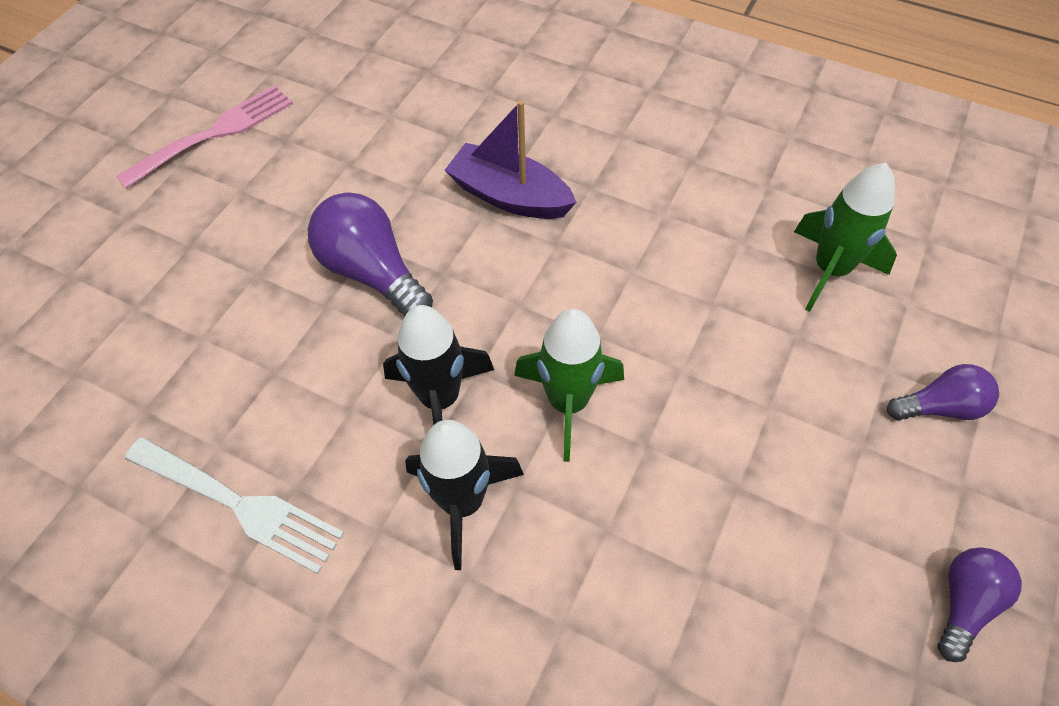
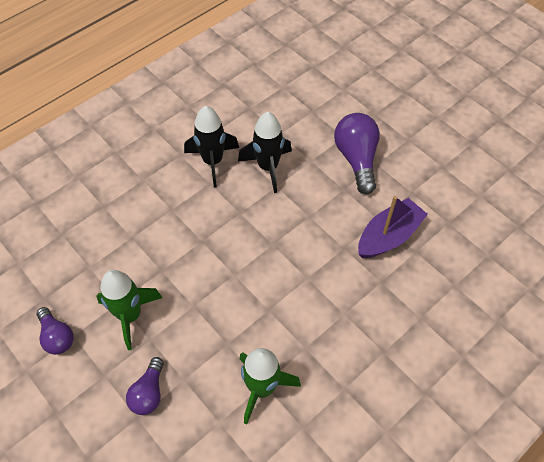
camera: 110 degrees right, 0 degrees up
(215, 133) = (487, 112): pink fork -> none
(240, 505) = (251, 90): white fork -> none
(372, 272) = (356, 159): purple light bulb -> purple light bulb turned 75 degrees counterclockwise
(568, 403) = (241, 217): green rocket -> green rocket (130, 315)

